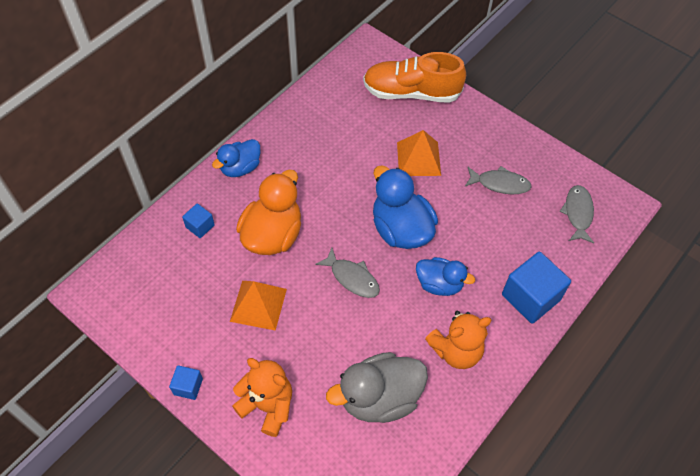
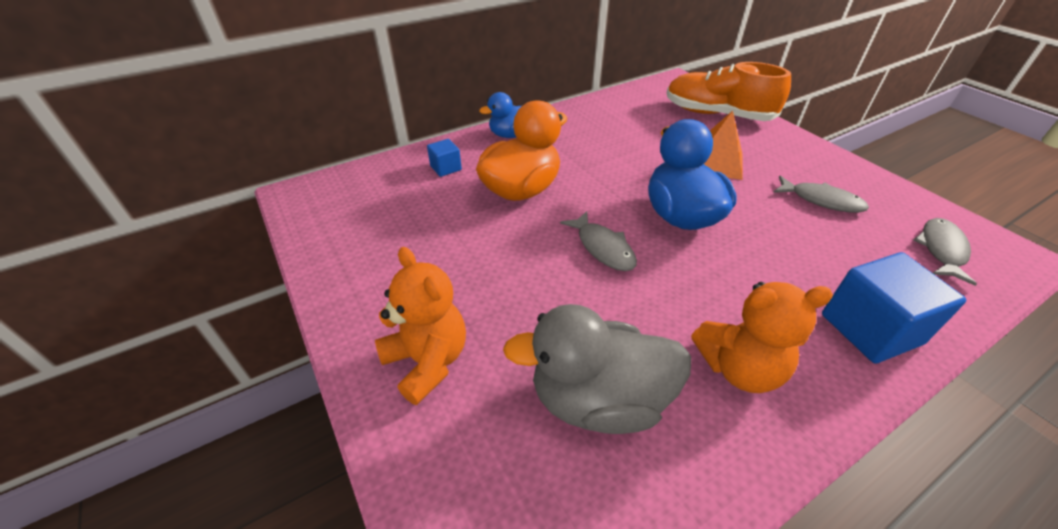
camera: 20 degrees right, 15 degrees down
(188, 386) = (338, 309): blue cube -> none
(258, 305) = (473, 247): orange pyramid -> none
(439, 284) = (724, 281): blue duck -> none

